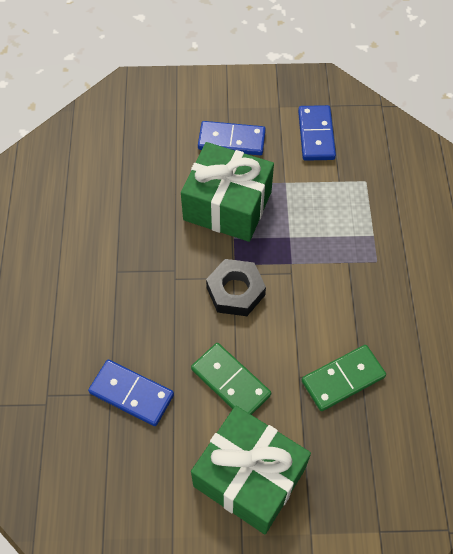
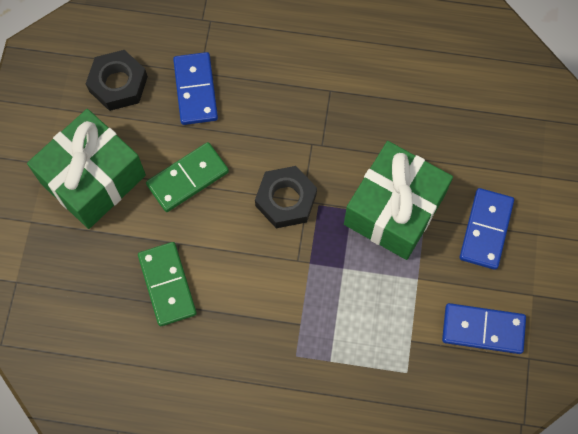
camera: 100 degrees right, 10 degrees up
(131, 394) = (195, 90): blue domino -> blue domino turned 45 degrees counterclockwise
(134, 476) = (118, 84): none -> black nut

